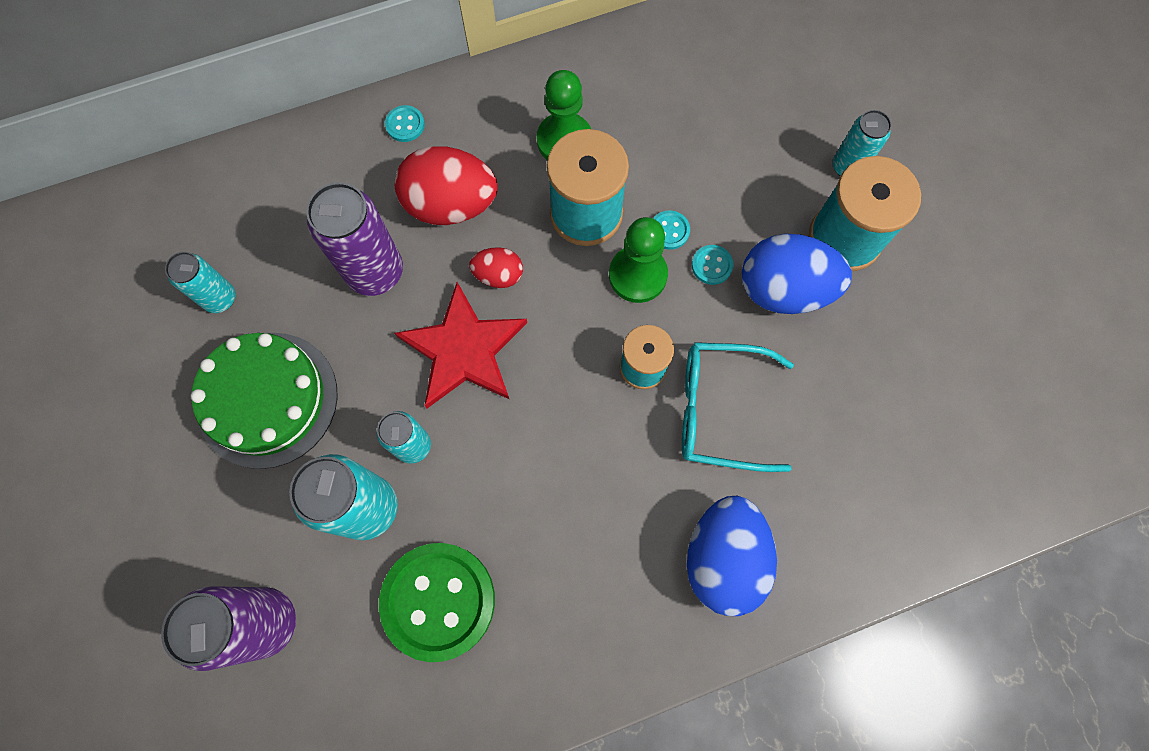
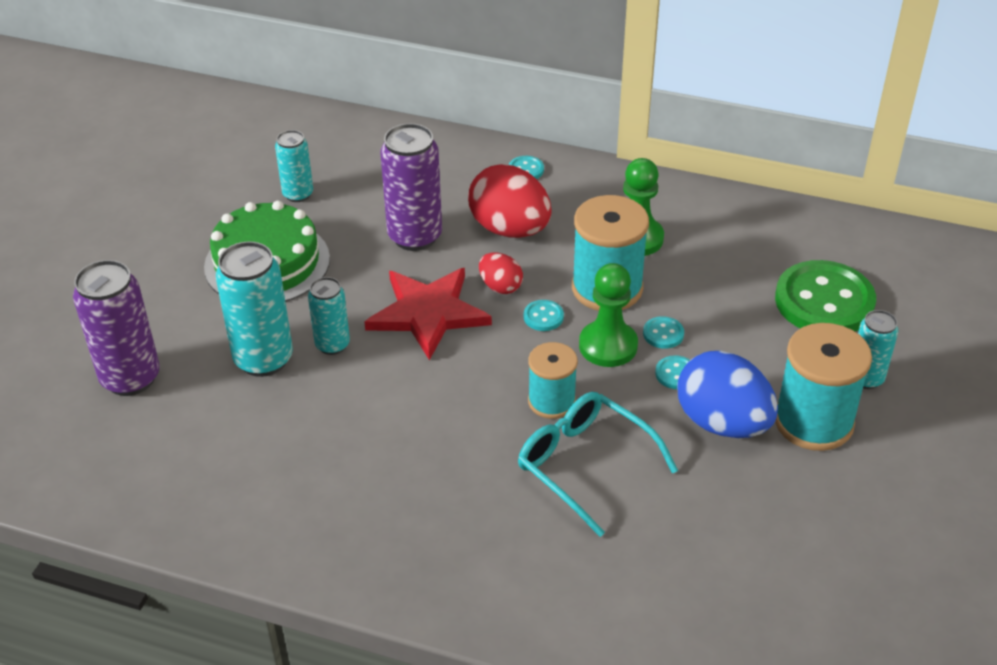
camera: 40 degrees right, 30 degrees down
(438, 601) = (250, 441): green button -> green button (824, 301)
(561, 282) = (543, 317): none -> turquoise button
(723, 558) = (485, 557): blue egg -> none

